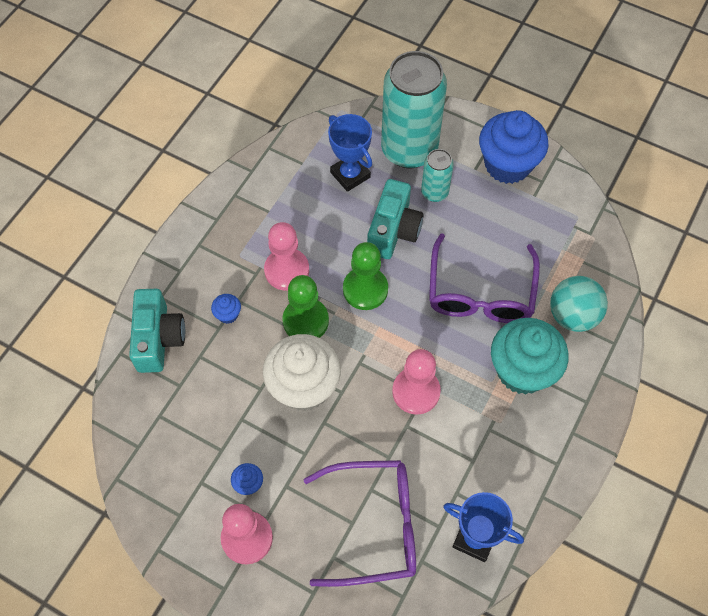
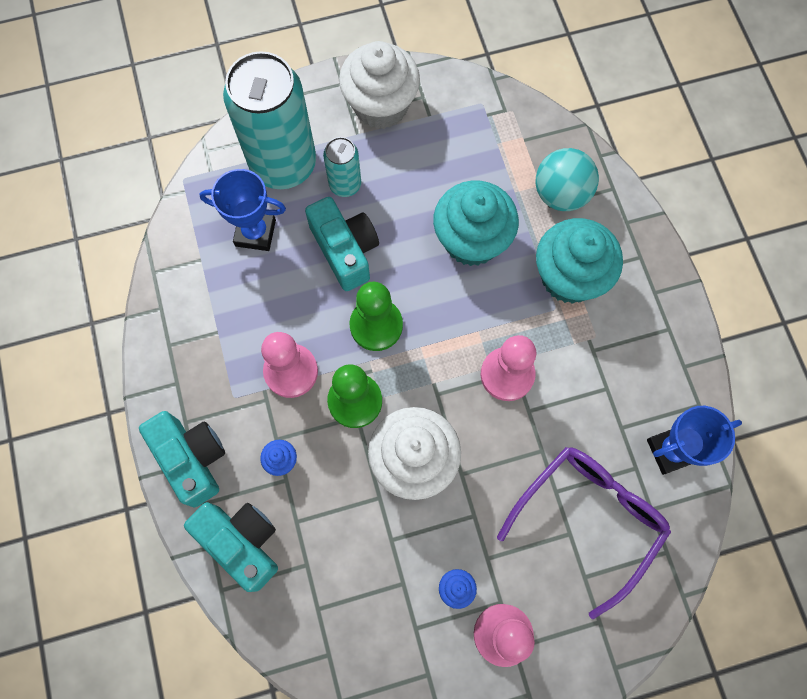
camera: 45 degrees left, 10 degrees up
(181, 268) = (192, 459): none -> turquoise camera
(480, 292) = (471, 240): purple glasses -> turquoise cupcake
(507, 164) = (380, 106): blue cupcake -> white cupcake

